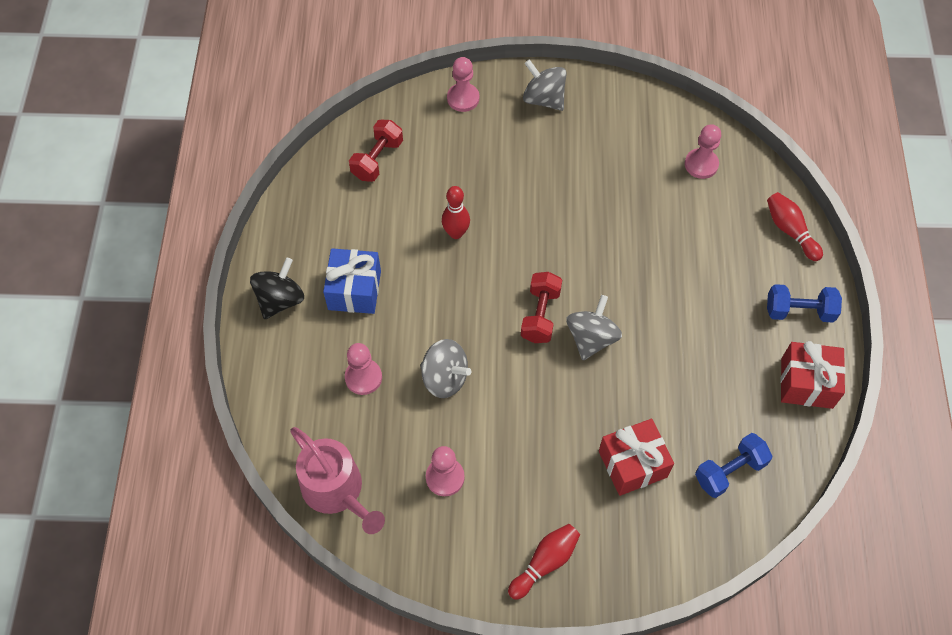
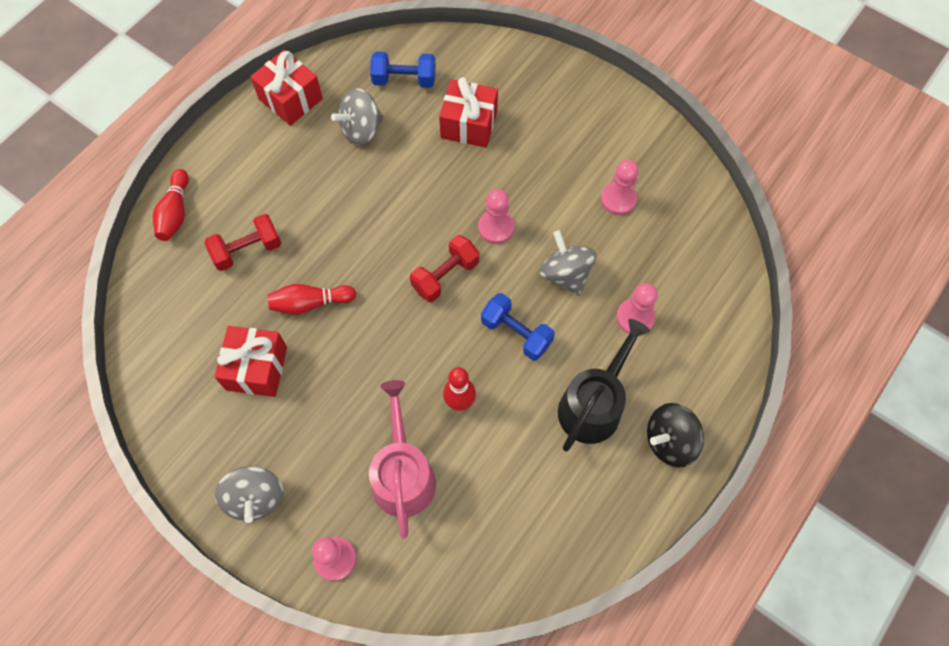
camera: 145 degrees left, 5 degrees up
(336, 490) = (711, 240): pink watering can -> pink watering can (403, 475)
(354, 290) = (593, 405): blue gift -> black watering can
(377, 159) = (478, 541): red dumbbell -> red dumbbell (247, 250)
(545, 562) = (584, 103): red bowling pin -> red bowling pin (310, 303)
(591, 338) = (420, 230): grey spinning top -> grey spinning top (361, 130)
(618, 168) = (256, 368): none -> red gift
(701, 164) = (182, 321): pink pawn -> pink pawn (496, 227)
(799, 311) = (240, 149): blue dumbbell -> blue dumbbell (516, 333)

